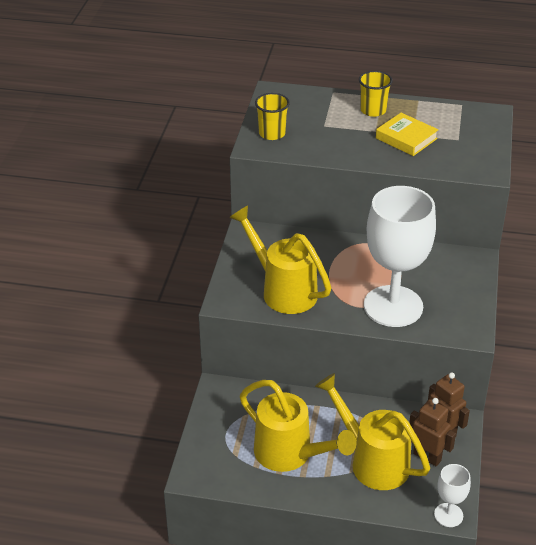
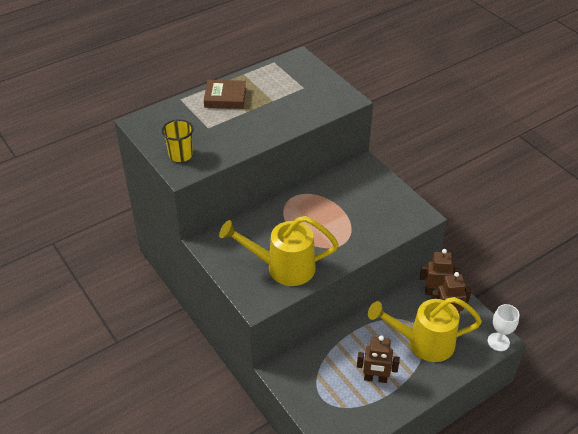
camera: 45 degrees left, 5 degrees up
(290, 454) = (375, 378): yellow watering can -> brown robot
(373, 110) = (225, 97): yellow cup -> brown book
(393, 306) = (360, 230): white goblet -> none
(406, 138) = (272, 105): yellow book -> none

